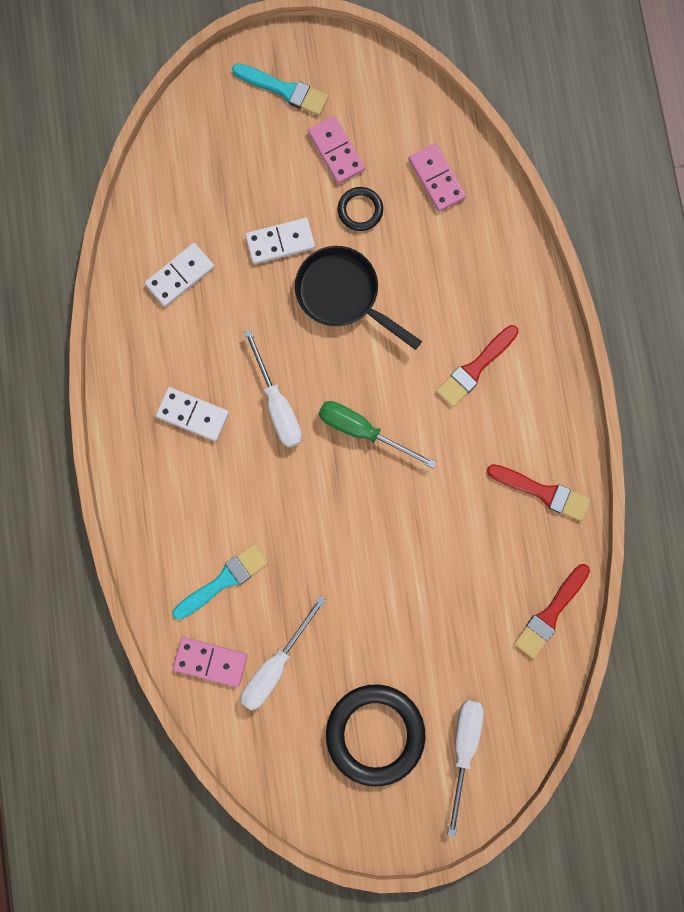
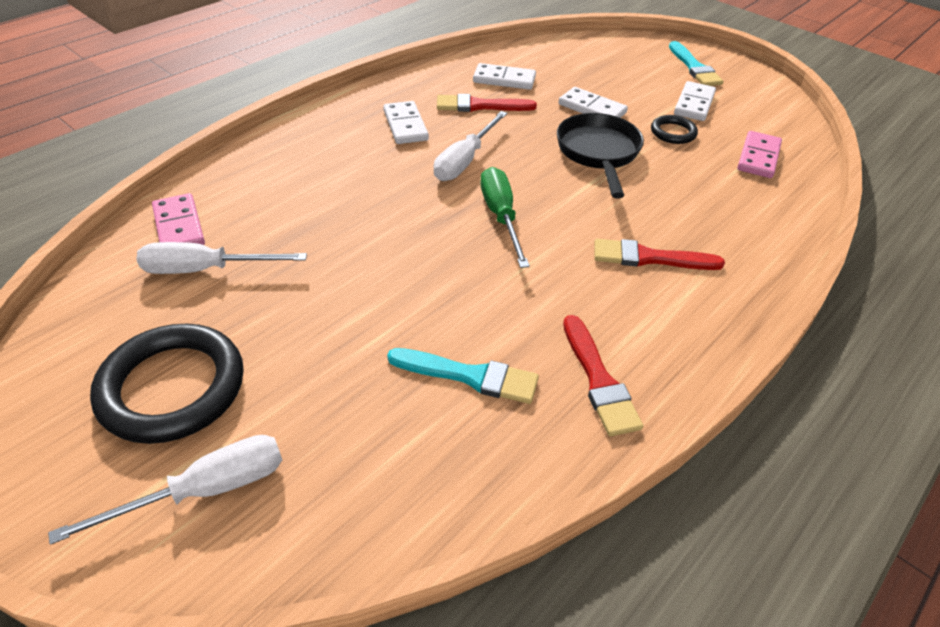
camera: 50 degrees right, 35 degrees down
(223, 580) = (271, 200): turquoise brush -> turquoise brush (469, 376)
(336, 151) = (694, 104): pink domino -> white domino
(550, 614) = (466, 478): red brush -> red brush (480, 106)

